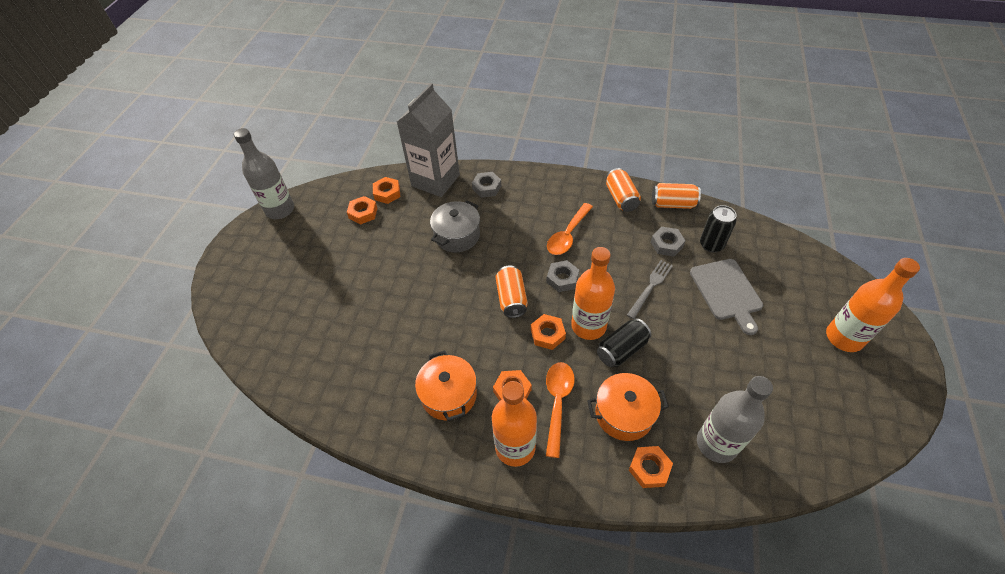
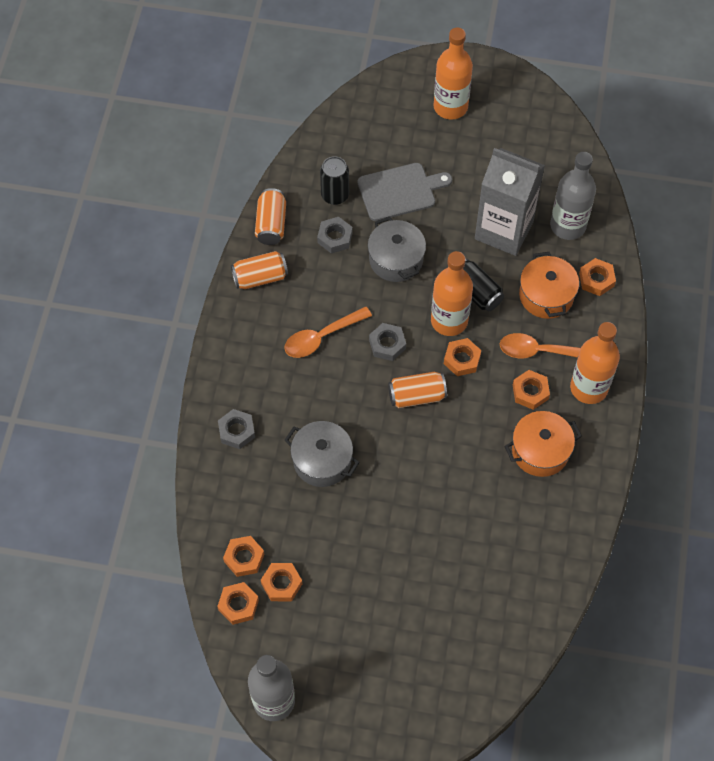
camera: 95 degrees left, 10 degrees up
(353, 191) = (238, 605): none -> orange nut
(435, 180) = (220, 497): grey carton -> grey carton (504, 230)
(567, 235) = (321, 337): orange spoon -> orange spoon turned 120 degrees clockwise
(650, 287) = (396, 259): grey fork -> grey pot

